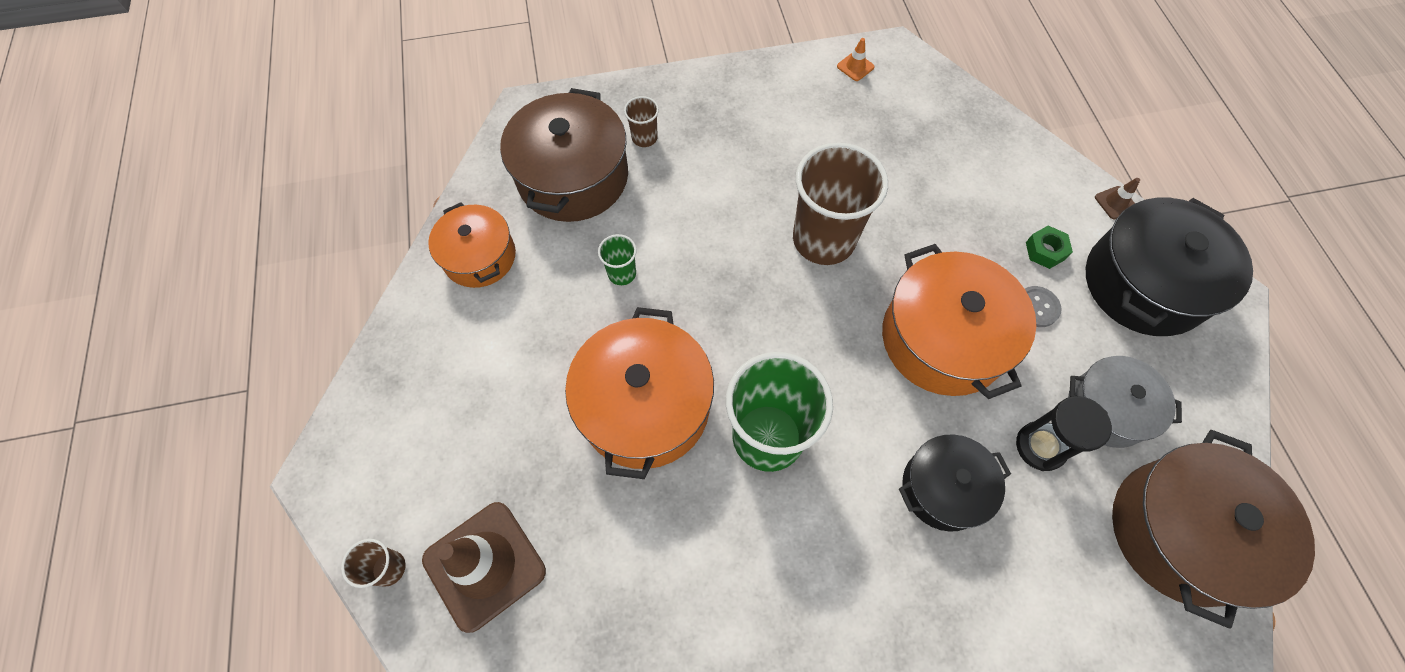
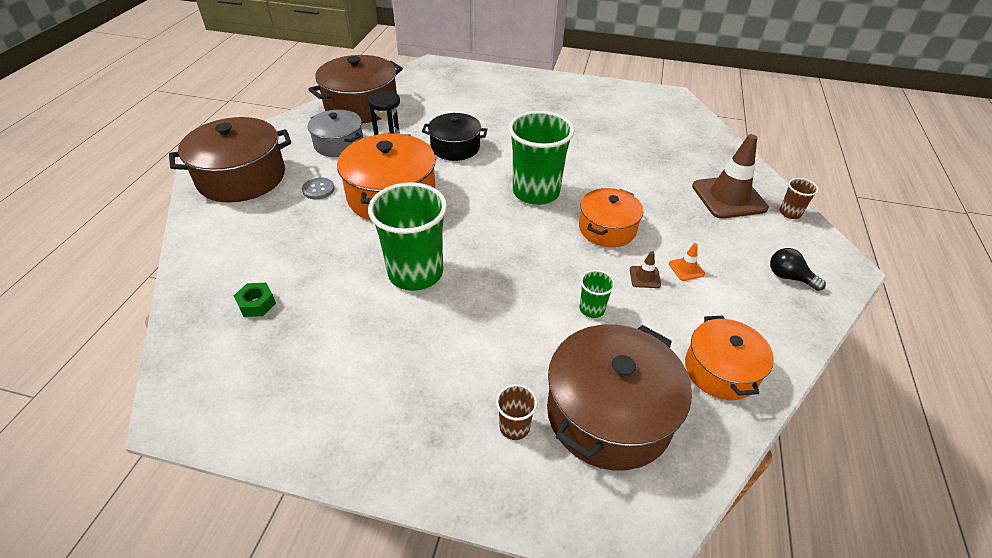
camera: 155 degrees left, 20 degrees down
(402, 420) = (789, 277): none -> black light bulb
(644, 406) = (607, 229): orange pot -> orange pot, size x0.62
(823, 239) = (415, 273): brown cup -> green cup
(855, 67) = (234, 413): orange traffic cone -> orange traffic cone (686, 269)
(1045, 251) = (274, 211): green nut -> green nut (256, 304)
(1115, 203) = (190, 218): brown traffic cone -> brown traffic cone (645, 277)
(1144, 284) = (242, 177): black pot -> brown pot

